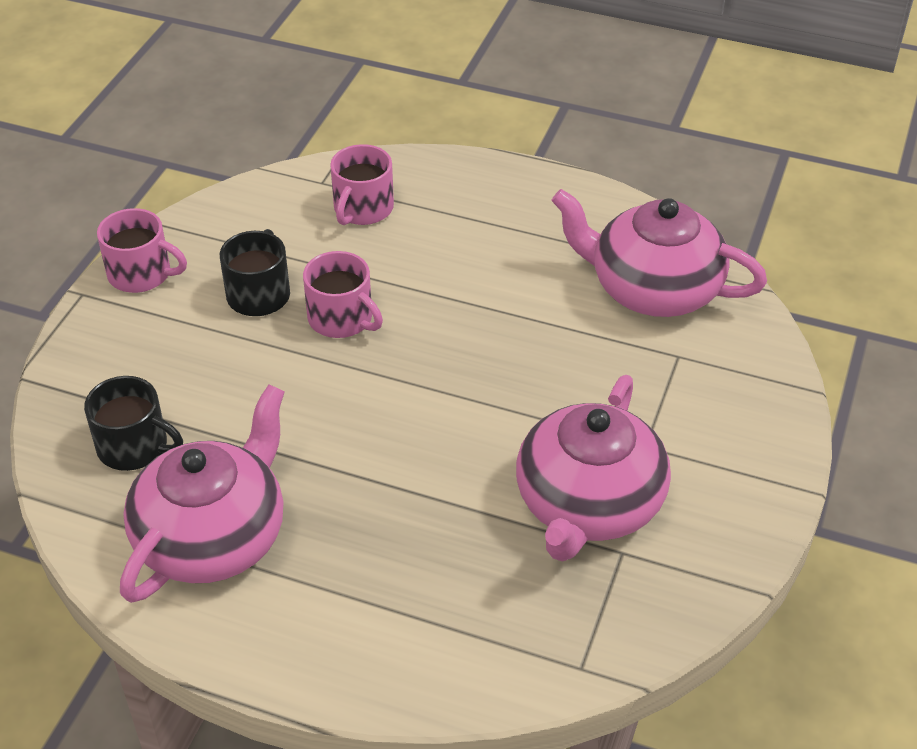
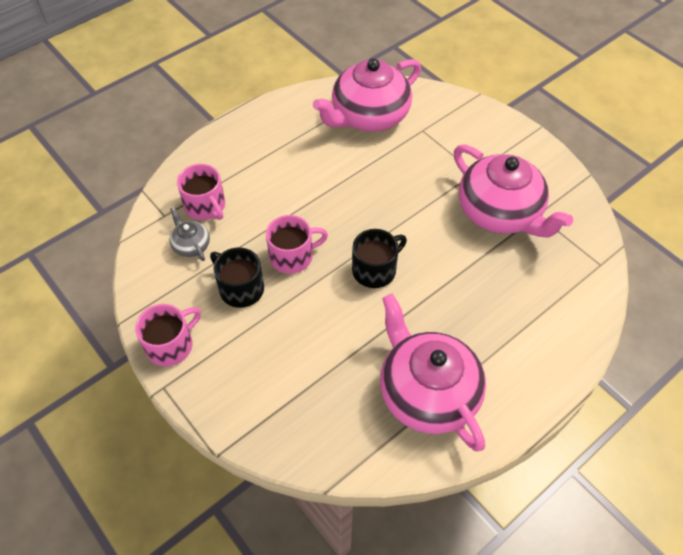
camera: 60 degrees left, 10 degrees up
(134, 447) = (327, 408): black mug -> black mug (375, 270)
(294, 224) = (191, 245): none -> grey teapot

